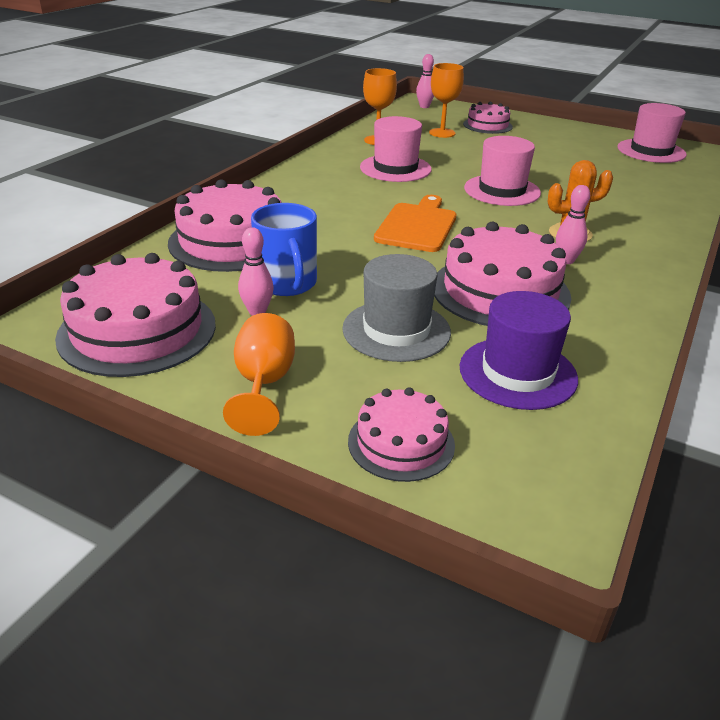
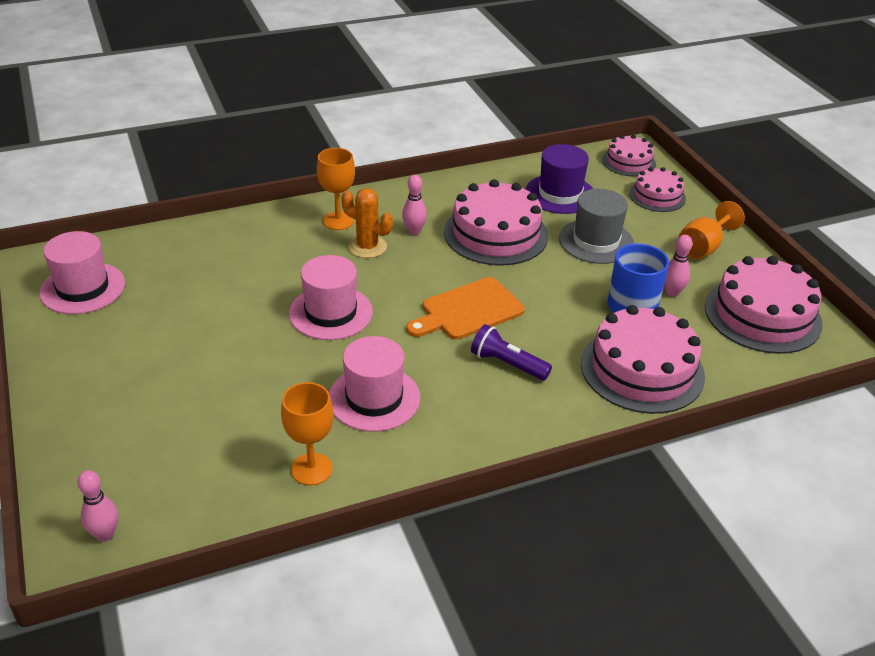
camera: 140 degrees left, 5 degrees up
(340, 208) = (507, 364): none -> purple flashlight
(442, 133) = (211, 442): orange goblet -> orange goblet (338, 221)
(487, 125) = (128, 428): pink cake -> pink cake (628, 162)

